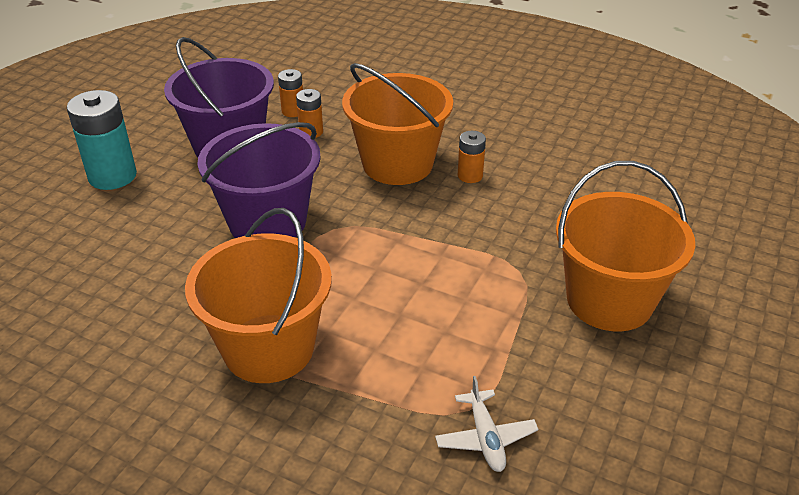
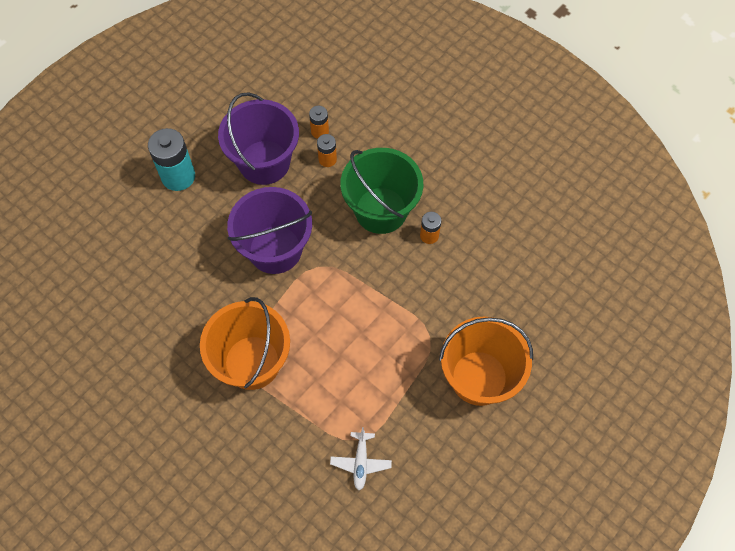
camera: 15 degrees right, 25 degrees up
(397, 164) = (381, 210): orange bucket -> green bucket

